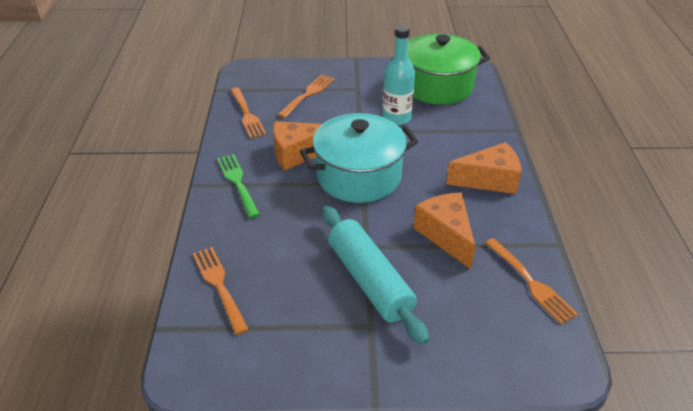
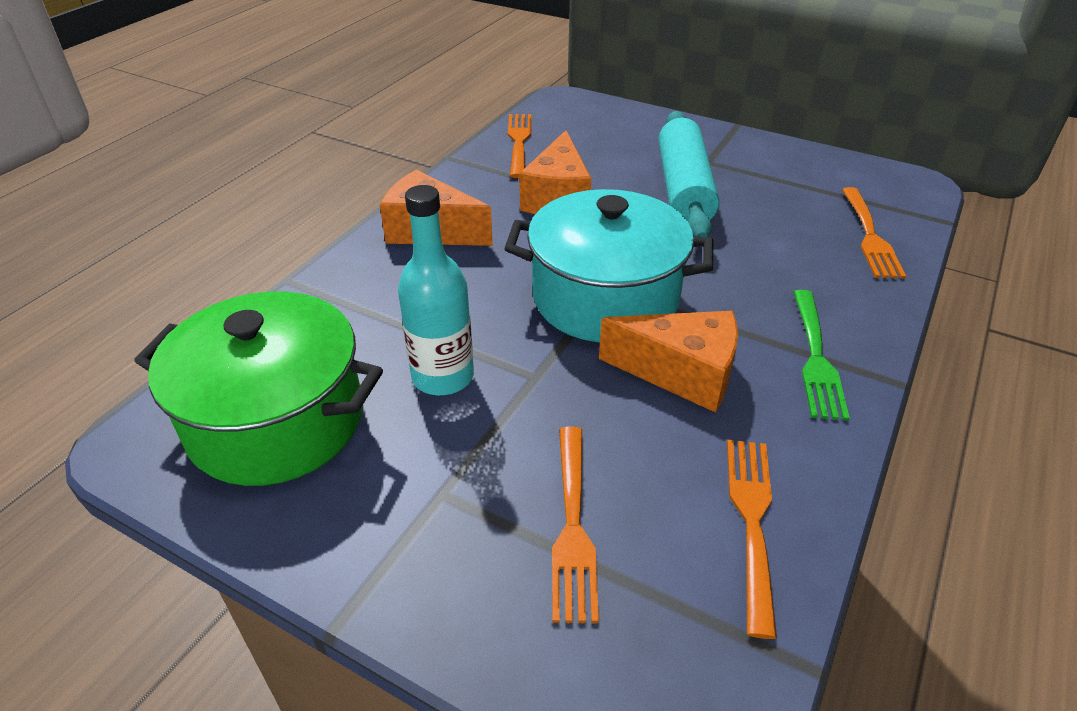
camera: 150 degrees left, 0 degrees up
(308, 95) = (572, 525): orange fork -> orange fork turned 60 degrees counterclockwise

